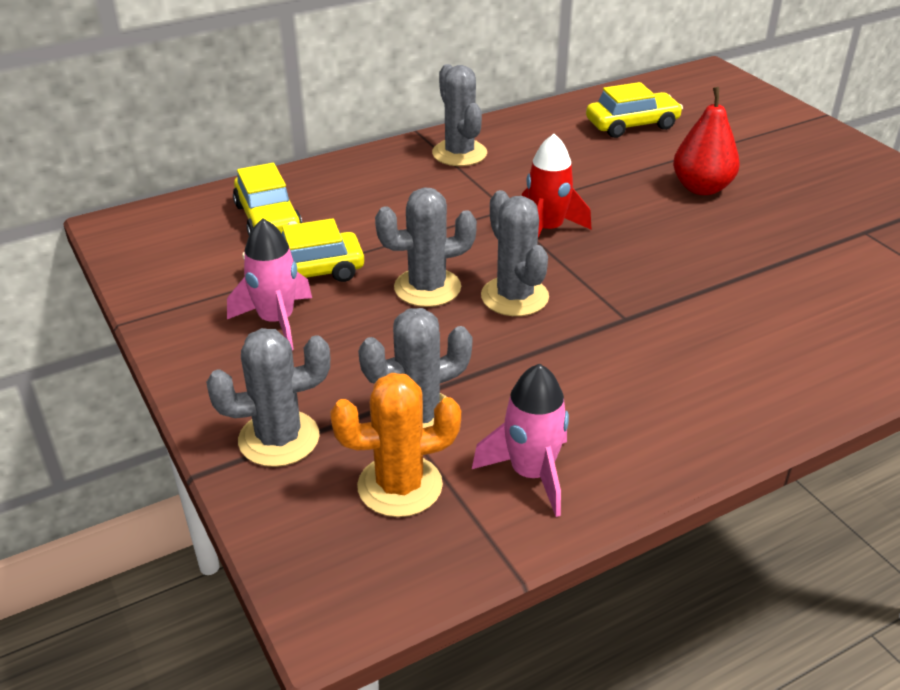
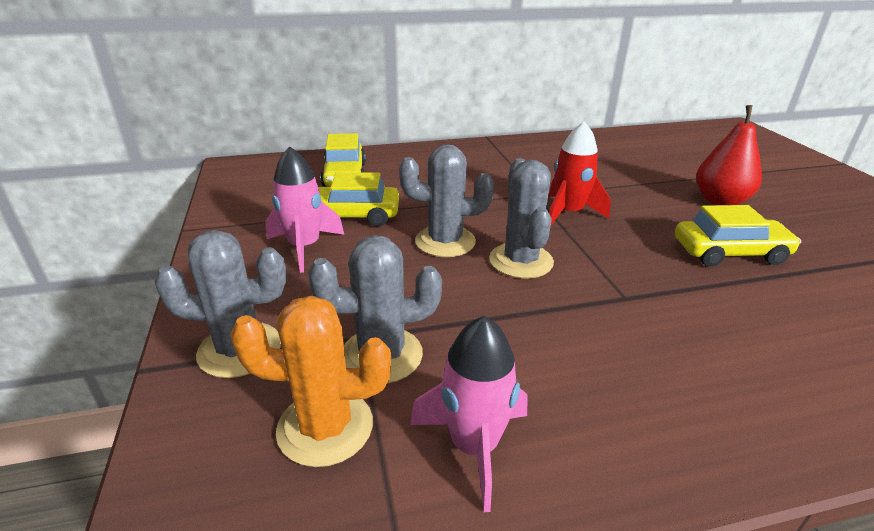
camera: 15 degrees right, 5 degrees down
(459, 153) = (513, 153): grey cactus -> none
(632, 125) = (663, 151): yellow car -> yellow car (729, 252)

